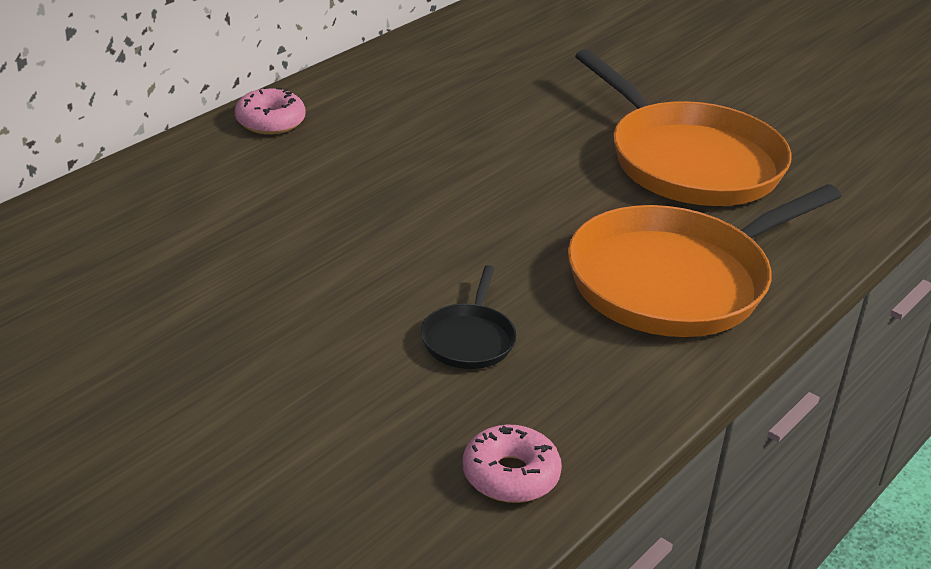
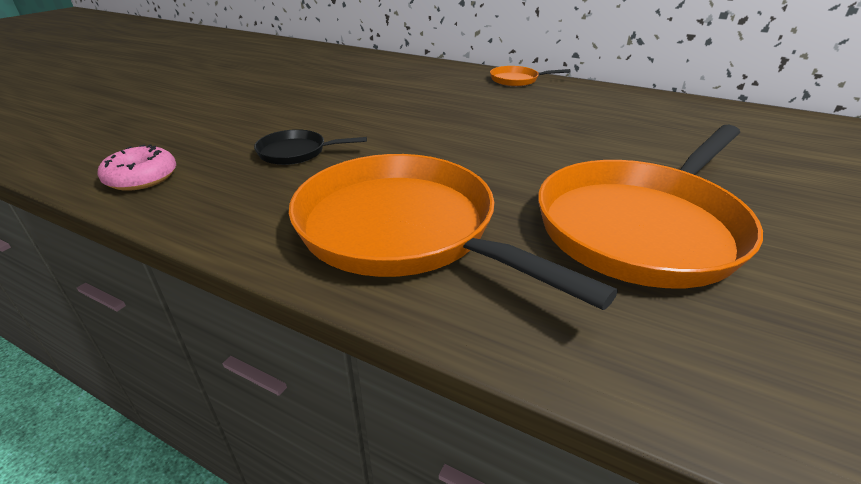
camera: 80 degrees right, 0 degrees up
(270, 121) = (516, 80): pink donut -> orange pan

